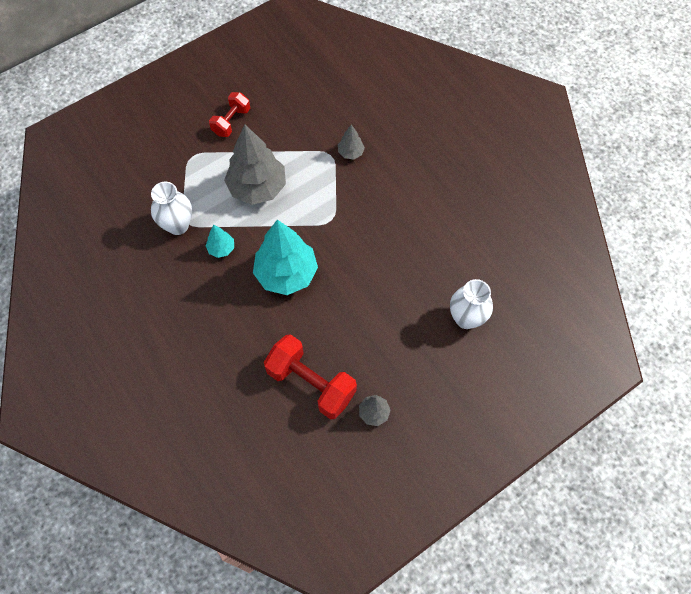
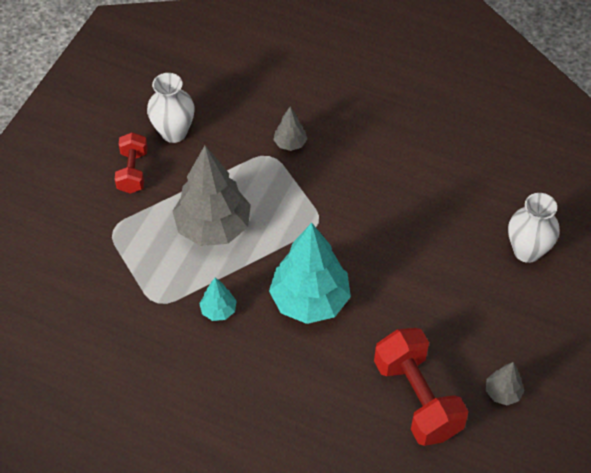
camera: 30 degrees left, 10 degrees down
(178, 225) = (150, 310): white vase -> white vase (174, 132)
(311, 383) = (417, 398): red dumbbell -> red dumbbell turned 60 degrees clockwise

